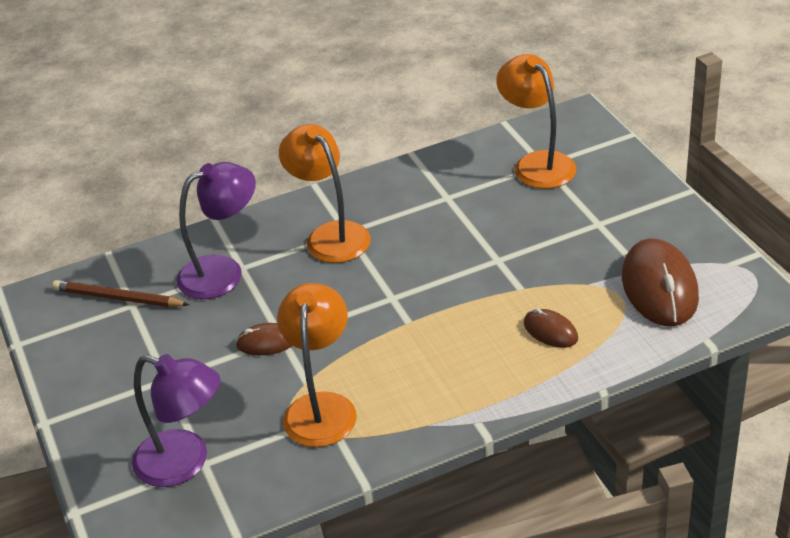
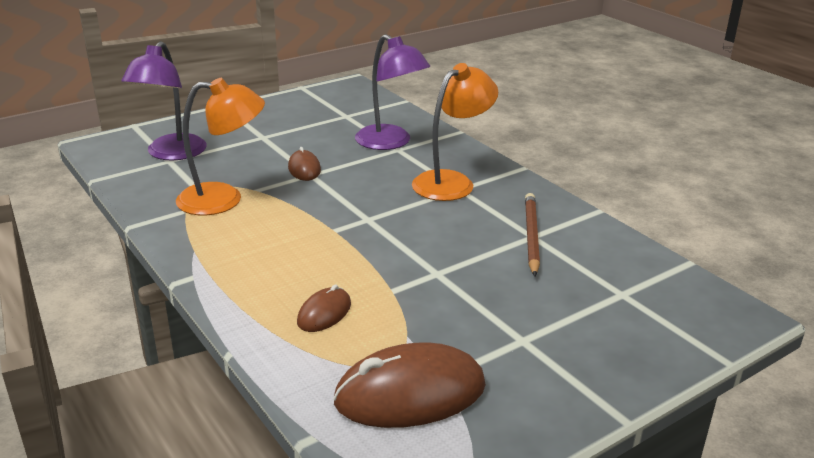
camera: 75 degrees right, 10 degrees down
(118, 298) = (353, 110): brown pencil -> brown pencil (531, 236)
(537, 163) = (622, 289): orange lamp -> none

